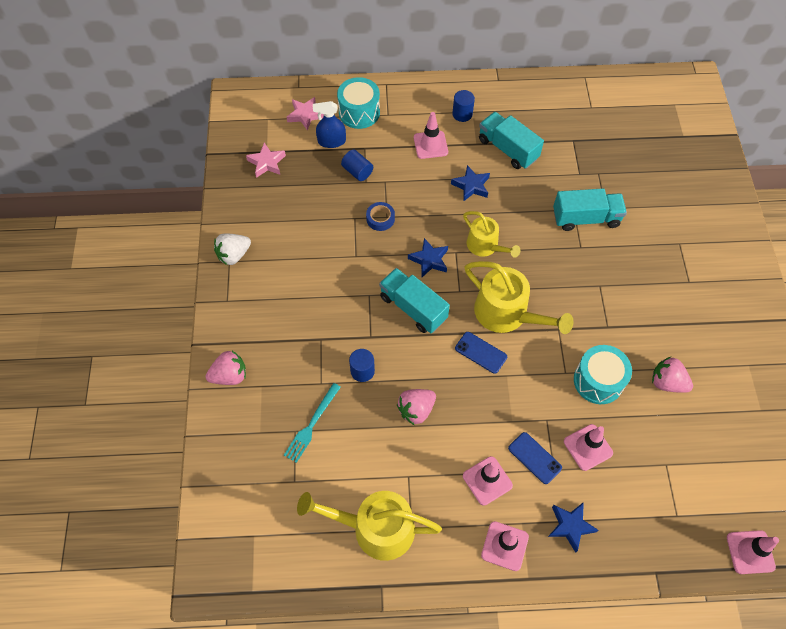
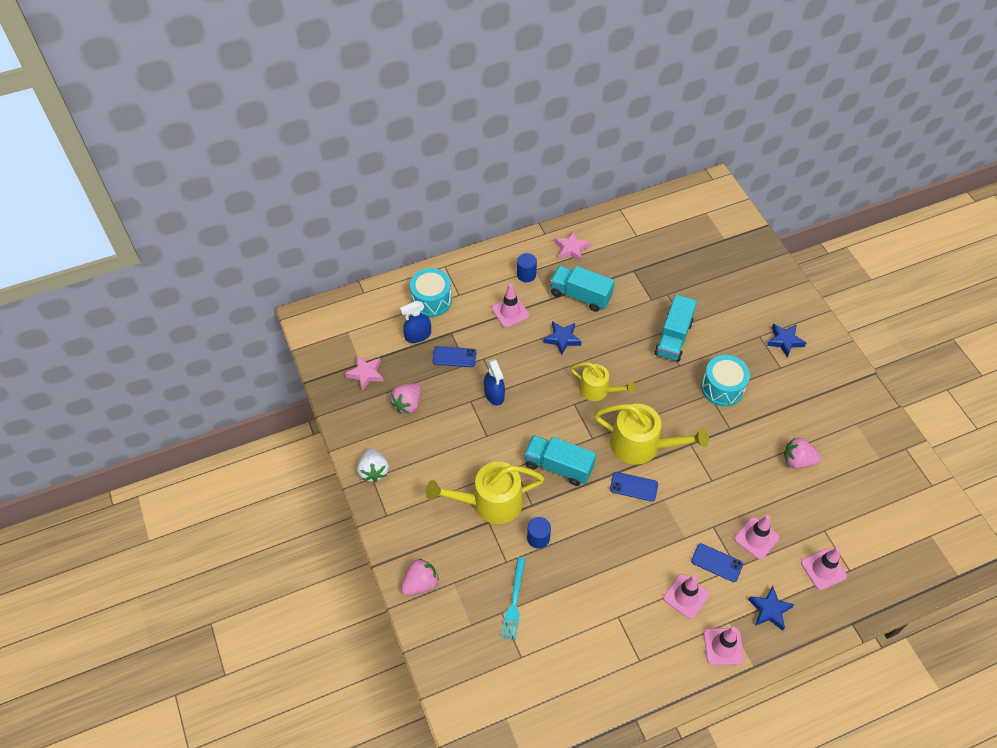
camera: 20 degrees left, 5 degrees down
(234, 255) = (374, 471): white strawberry -> white strawberry turned 45 degrees counterclockwise
(305, 115) = (382, 318): pink star -> pink star (571, 249)
(357, 172) = (454, 357): blue cylinder -> blue phone
(376, 528) = (609, 672): yellow watering can -> yellow watering can (490, 502)
(380, 219) = (494, 394): blue tape -> blue spray bottle
(416, 410) = (600, 556): pink strawberry -> pink strawberry (408, 404)
(429, 260) = (554, 418): blue star -> blue star (784, 341)
(586, 218) = (673, 338): turquoise truck -> turquoise truck turned 135 degrees clockwise
(598, 381) = (741, 478): turquoise drum -> turquoise drum (722, 388)
(750, 552) = (917, 579): pink traffic cone -> pink traffic cone (823, 569)

